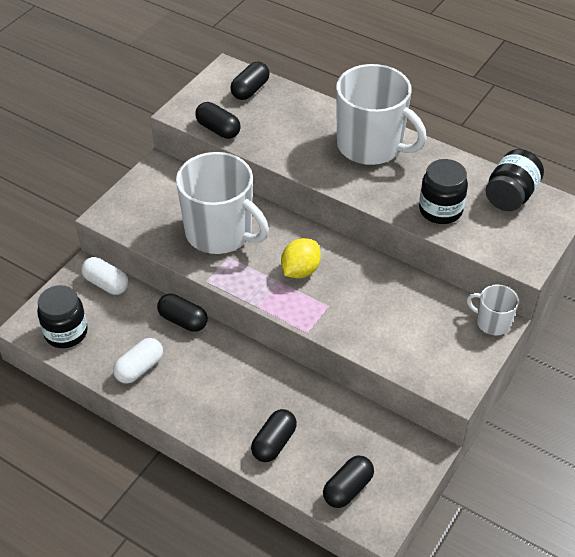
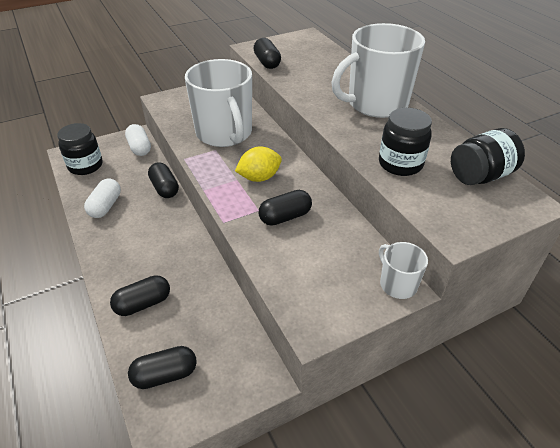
camera: 30 degrees right, 5 degrees down
(139, 368) = (105, 206): white capsule -> white capsule turned 60 degrees counterclockwise
(250, 90) = (312, 49): black capsule -> black capsule (285, 217)
(371, 146) = (376, 104): white mug -> white mug turned 90 degrees clockwise

